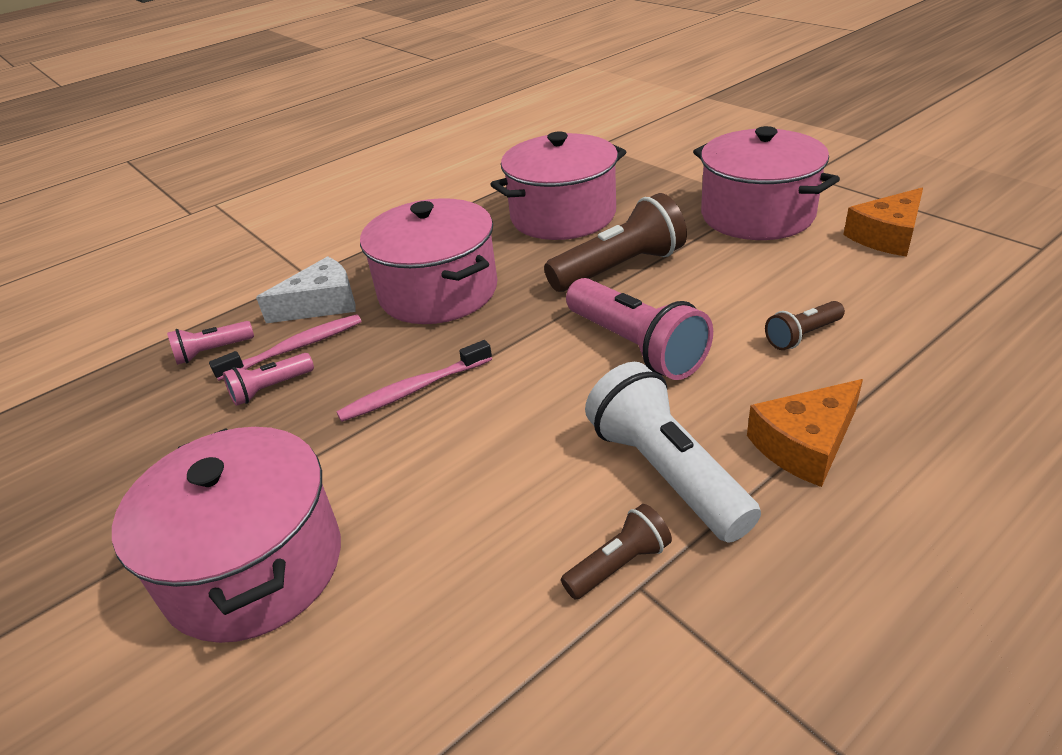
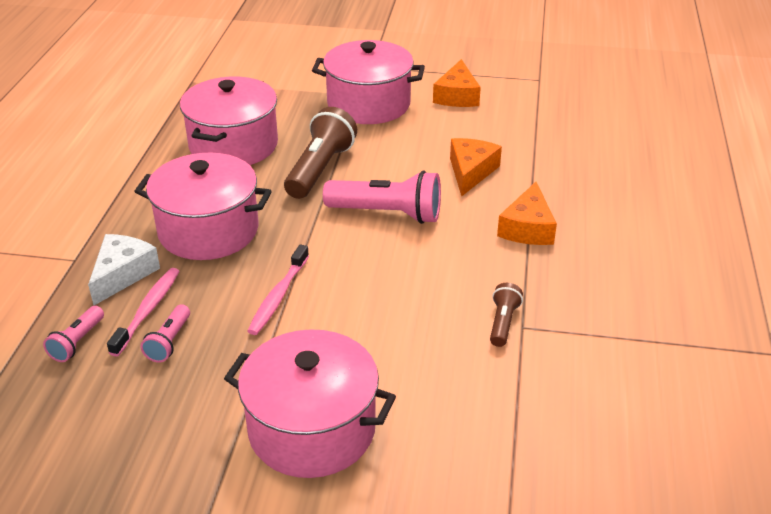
camera: 45 degrees left, 0 degrees up
(666, 473) = (478, 271): white flashlight -> none
(802, 335) = (471, 172): brown flashlight -> orange cheese

